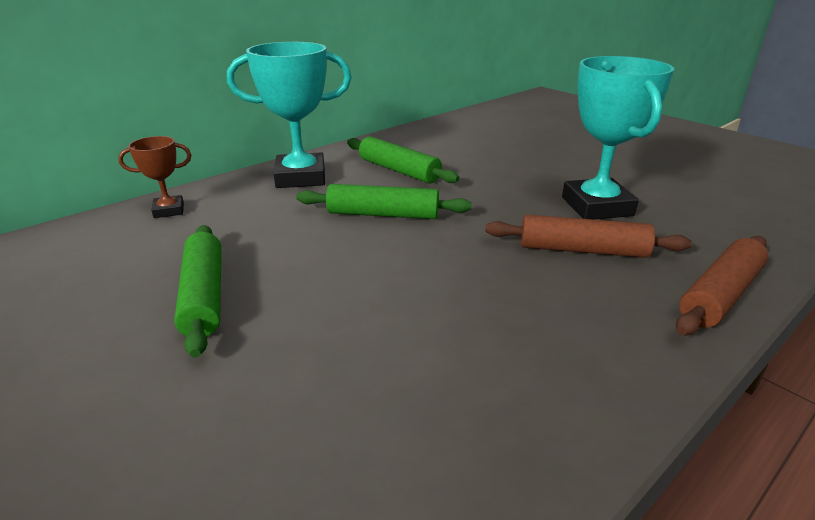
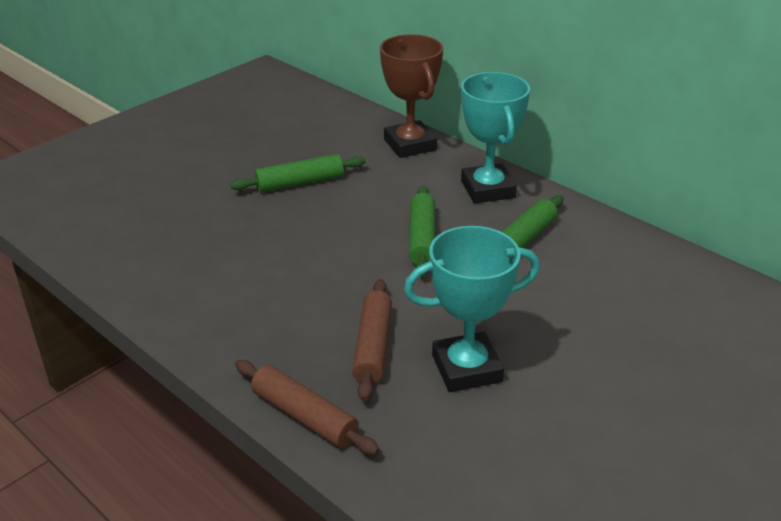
camera: 85 degrees right, 5 degrees up
(169, 210) = (410, 145): brown trophy -> brown trophy, size x1.97

